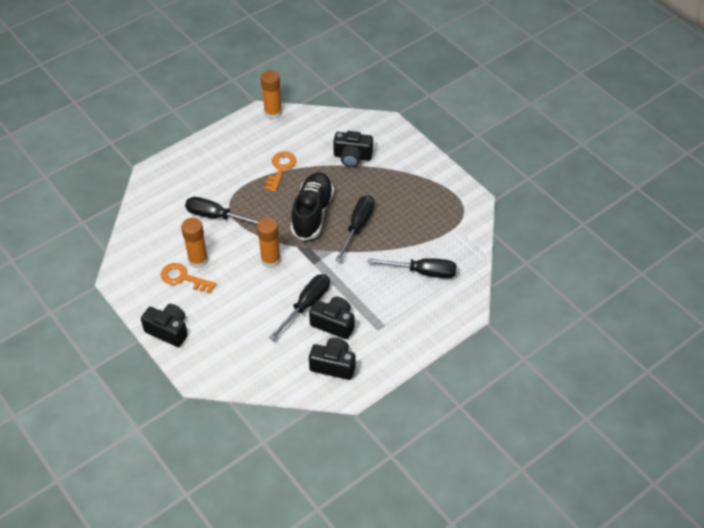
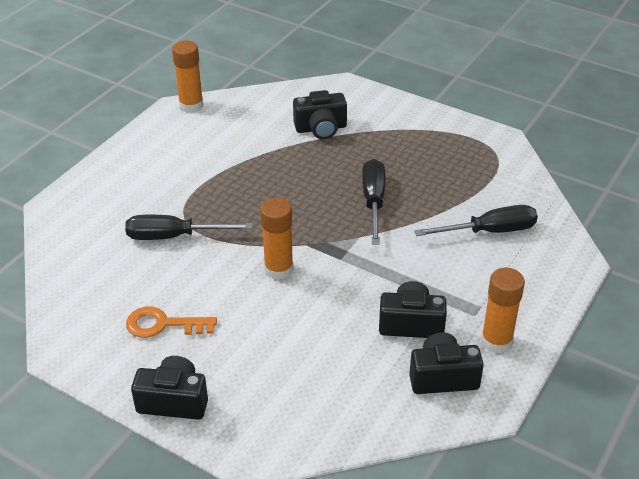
camera: 20 degrees left, 10 degrees down
(198, 260) = (174, 296): orange glue stick -> orange glue stick (496, 341)
(281, 169) = (234, 162): orange key -> none
(306, 305) = (360, 311): black screwdriver -> none
(312, 213) = (305, 201): black shoe -> none

